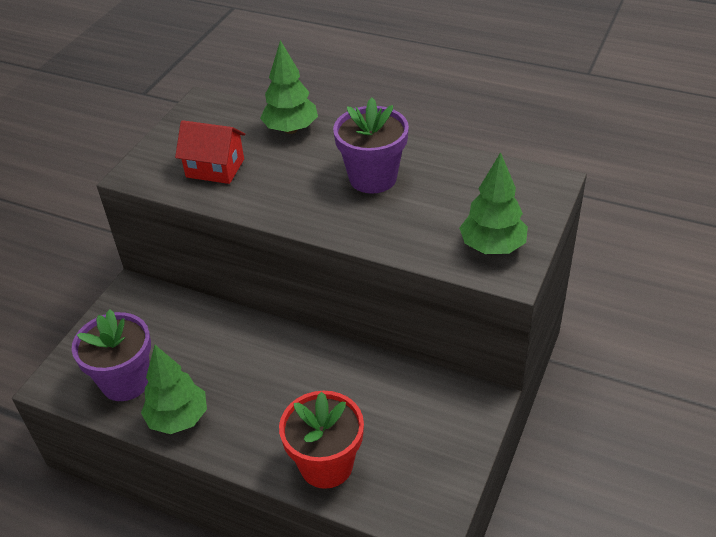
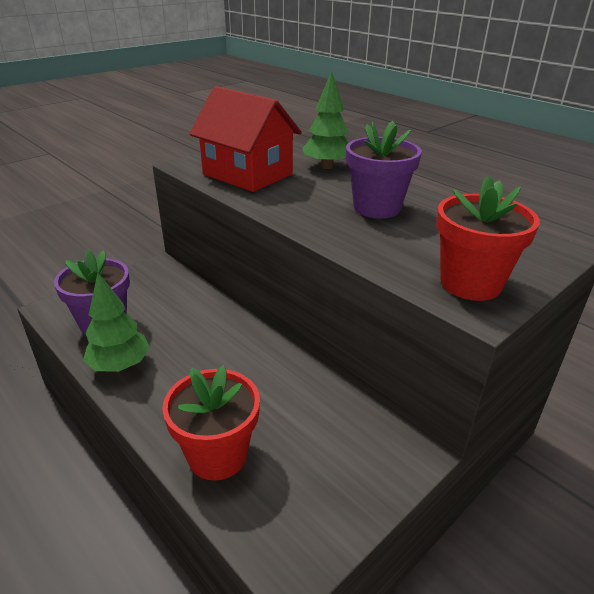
camera: 20 degrees right, 10 degrees down
(215, 168) = (247, 174): red house -> red house, size x1.64
(492, 247) = (470, 283): green tree -> red flower pot

